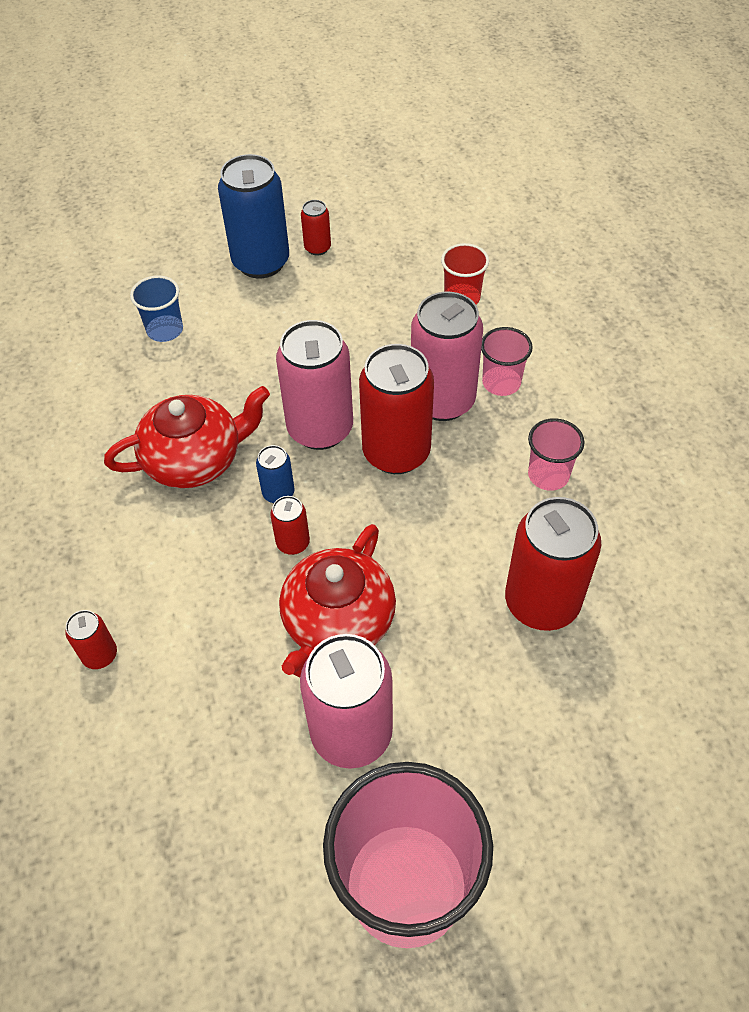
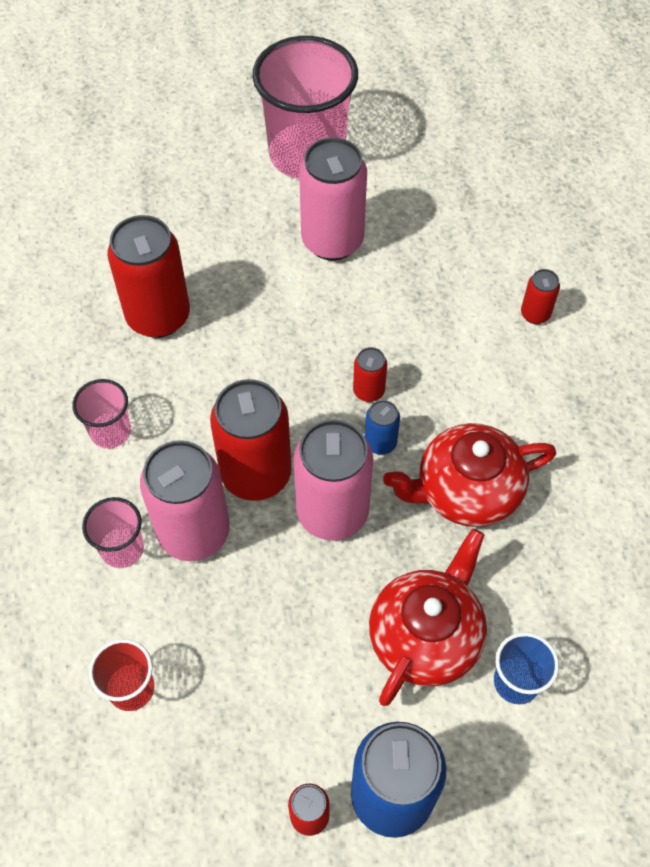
camera: 175 degrees left, 5 degrees up
(337, 622) = (334, 319): red teapot -> red teapot (426, 635)

